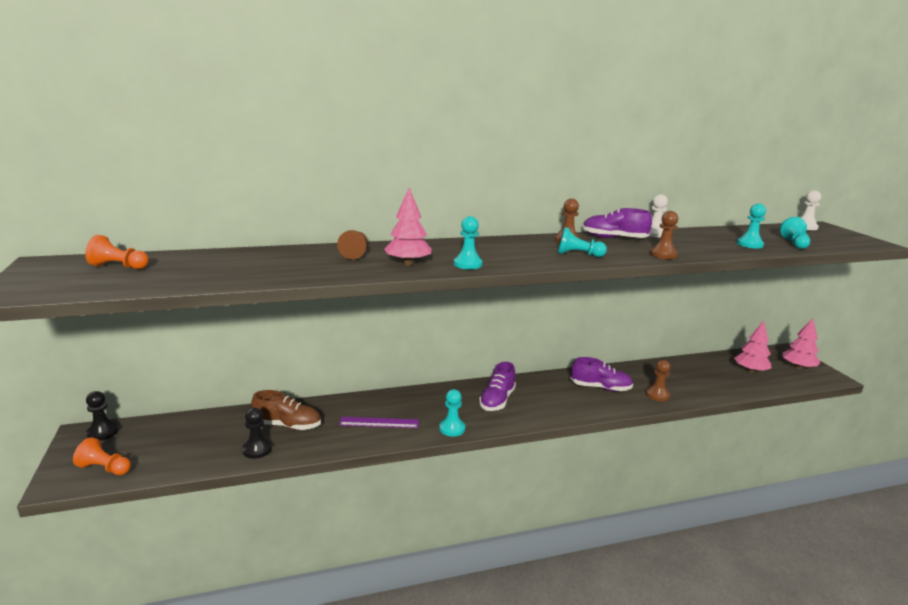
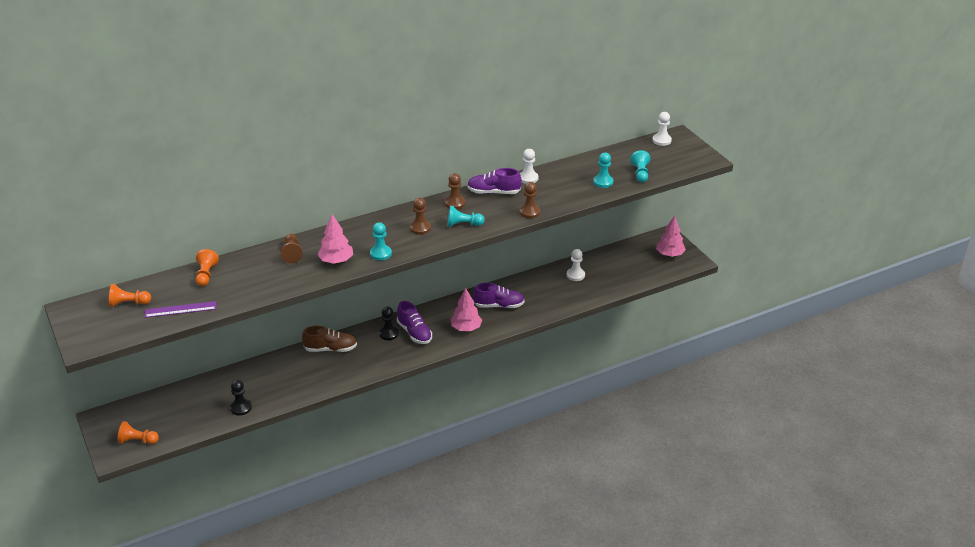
camera: 10 degrees left, 15 degrees up
(102, 432) = (114, 414): black pawn -> black pawn (388, 334)
(238, 256) = (206, 275): none -> orange pawn
(287, 425) = (254, 384): brown shoe -> brown shoe (330, 349)
(379, 422) = (325, 369): purple ruler -> purple ruler (180, 309)
(452, 428) = (383, 365): turquoise pawn -> none
(497, 400) = (414, 333): purple shoe -> purple shoe turned 45 degrees counterclockwise
(657, 395) = (545, 305): brown pawn -> brown pawn (420, 228)
(689, 372) = (575, 275): none -> white pawn
(750, 371) = (628, 265): pink tree -> pink tree (466, 328)

